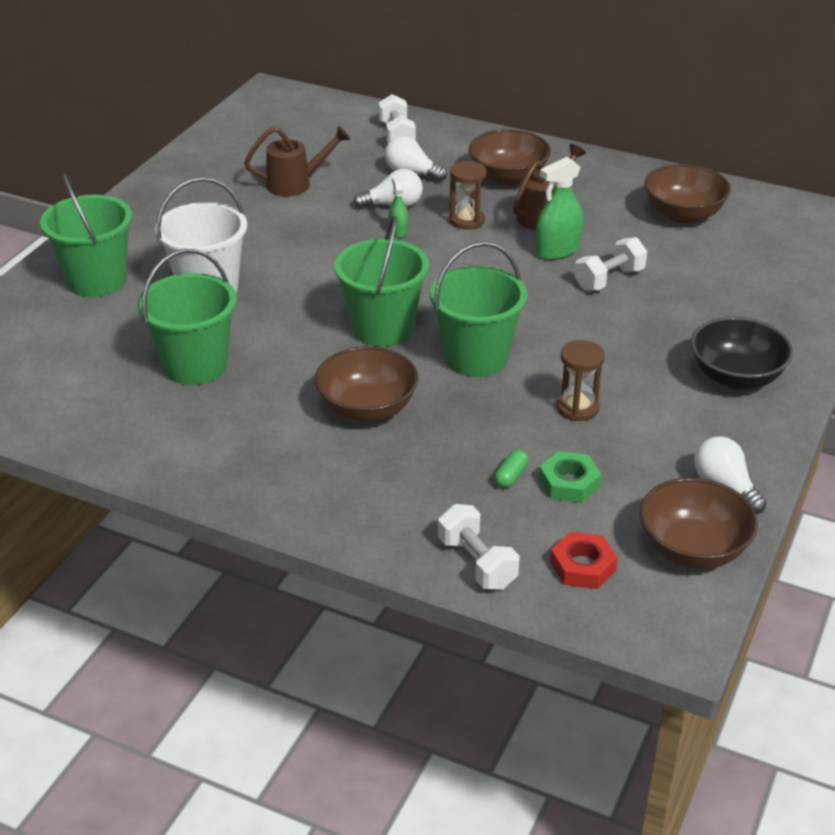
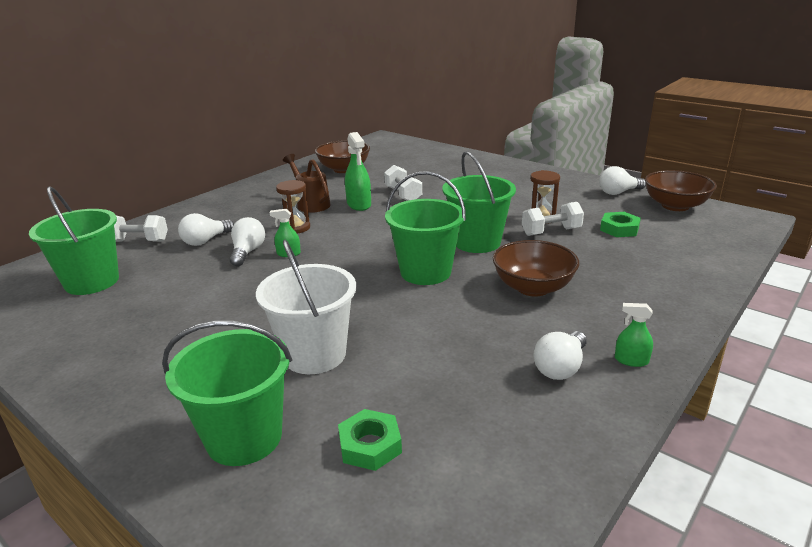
camera: 75 degrees left, 10 degrees down
(92, 339) = (370, 445): none -> green nut
(195, 365) = (448, 370): green bucket -> green bucket (92, 282)
(210, 433) = (560, 367): none -> white light bulb
(229, 480) = (631, 360): none -> green spray bottle
(296, 184) = (165, 292): brown watering can -> none
(477, 563) = (709, 264): white dumbbell -> white dumbbell (551, 232)
(508, 177) = (250, 209): brown bowl -> none
(511, 476) = (614, 245): green capsule -> none
(583, 566) = (700, 234): red nut -> none
(736, 377) = (517, 178): black bowl -> none

